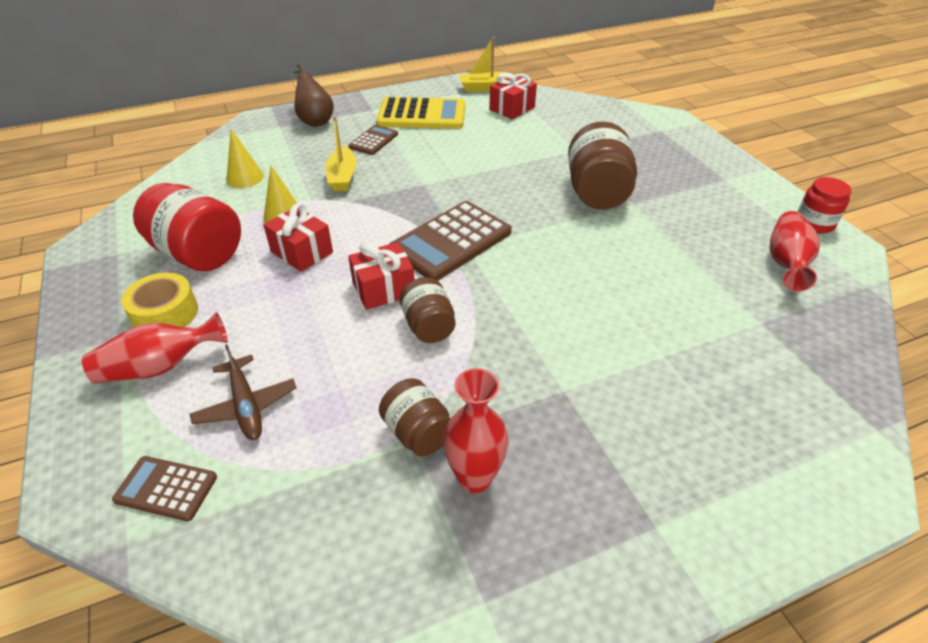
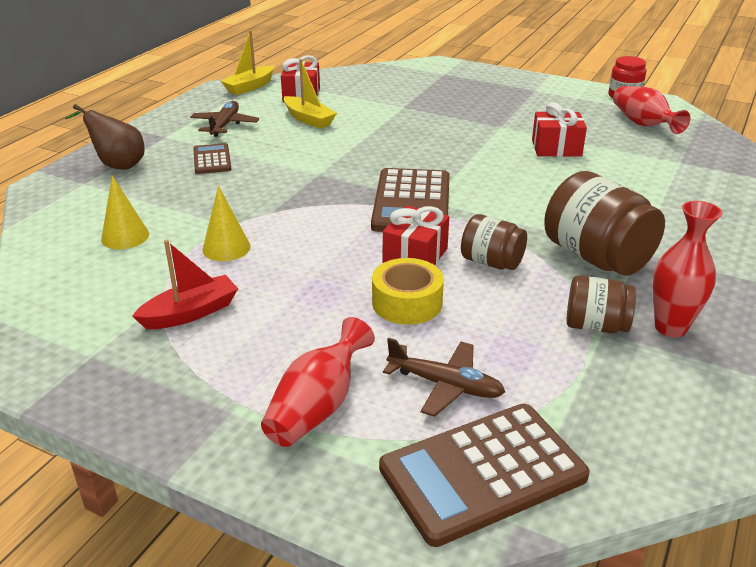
camera: 40 degrees left, 10 degrees down
(165, 313) = (245, 370): yellow tape -> yellow tape (407, 303)
(166, 488) = (482, 472): brown calculator -> brown calculator, size x1.88
(198, 253) = (190, 313): red jar -> red boat
(302, 252) = (296, 265): red gift -> red gift (556, 148)
(342, 177) = (232, 197): yellow boat -> yellow boat (308, 119)
(422, 115) = (225, 125): yellow calculator -> brown plane
(597, 193) = (465, 129): brown jar -> brown jar (596, 257)

